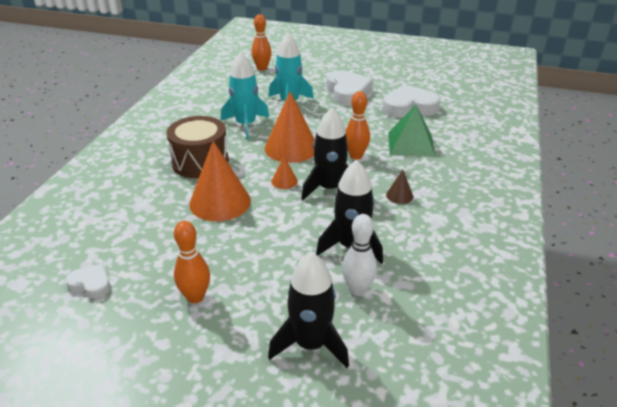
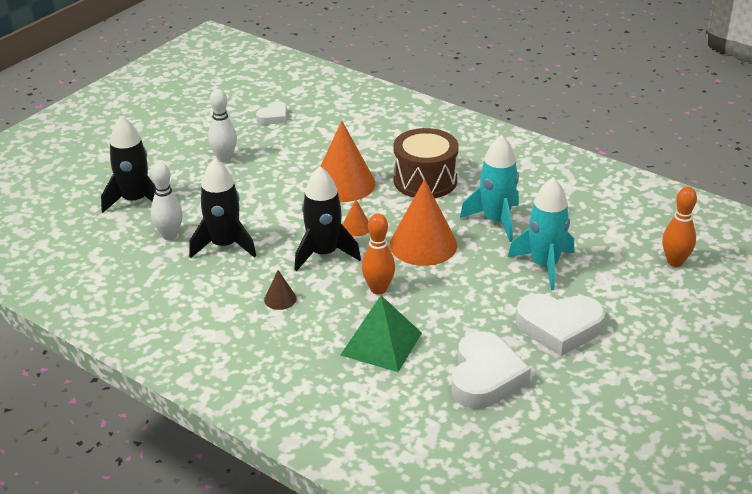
camera: 110 degrees right, 0 degrees up
(195, 297) = (224, 158): orange bowling pin -> white bowling pin

